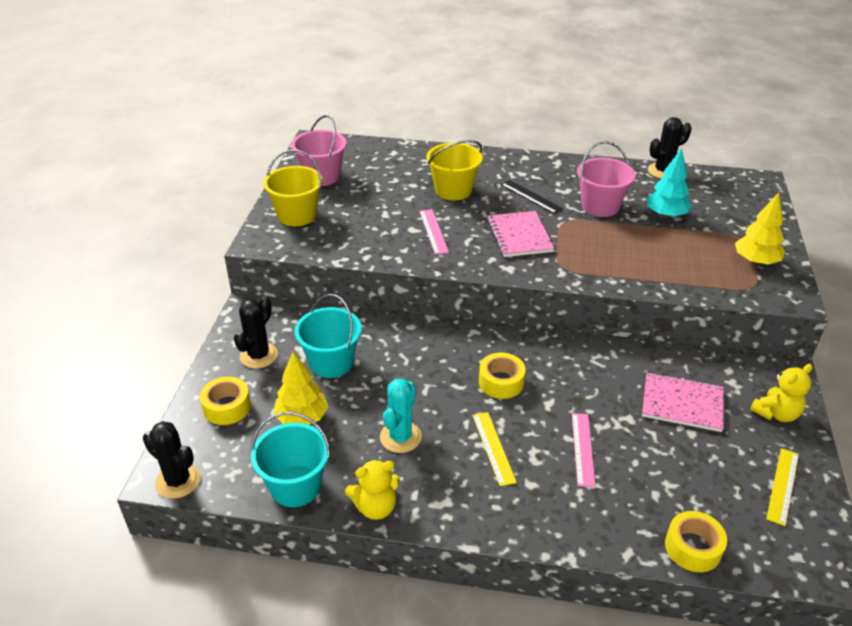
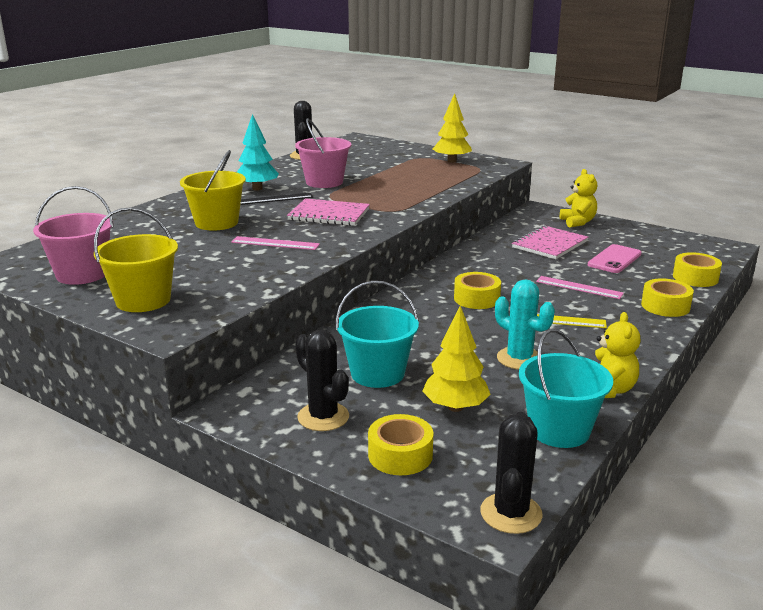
camera: 65 degrees left, 15 degrees down
(178, 481) = (511, 513): black cactus -> black cactus turned 45 degrees counterclockwise
(587, 528) = (665, 306): none -> yellow tape
(666, 215) = (364, 168): turquoise tree -> turquoise tree (257, 188)
(686, 465) = (614, 259): none -> pink phone
(782, 485) = (647, 239): yellow ruler -> none

